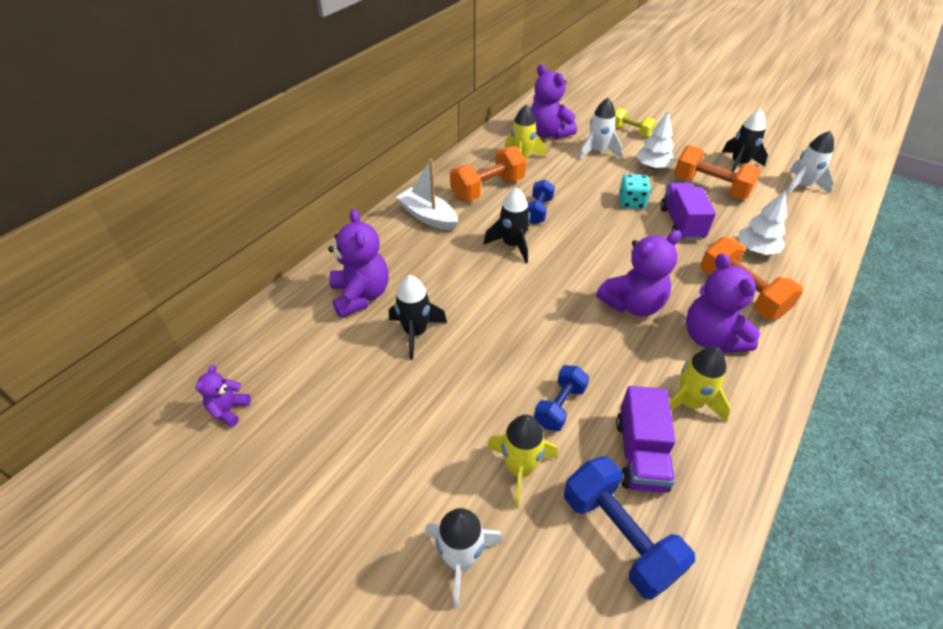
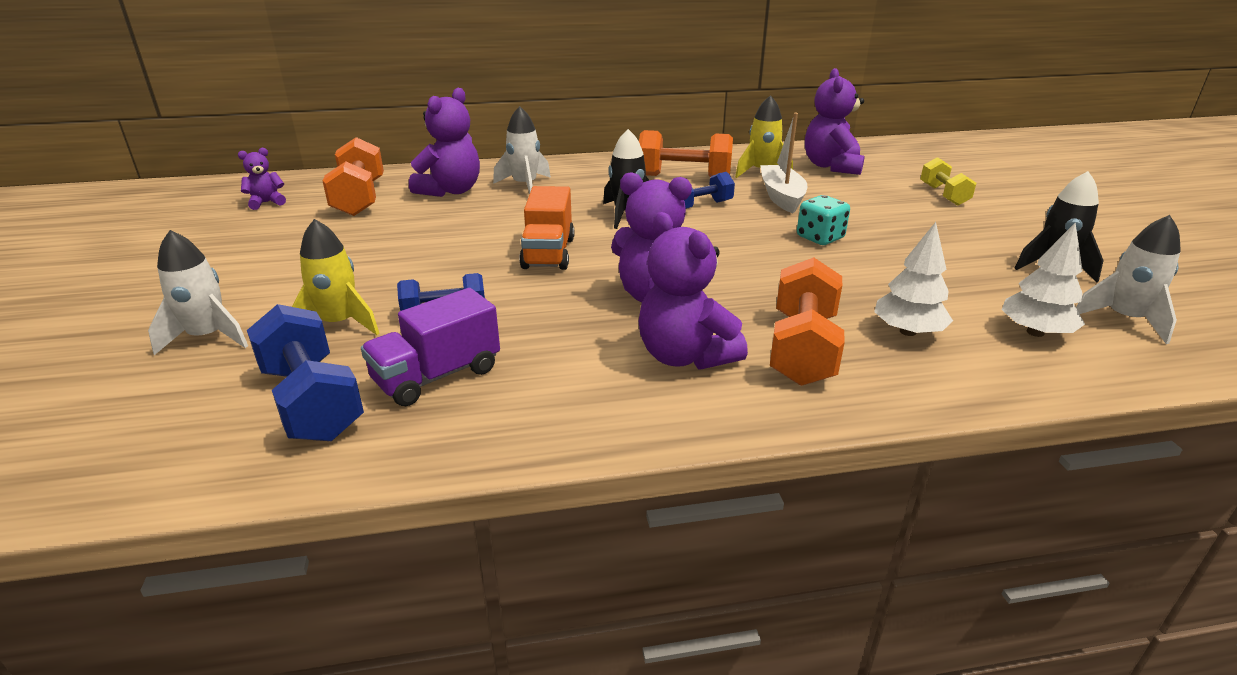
camera: 45 degrees right, 15 degrees down
(415, 332) = (441, 224): black rocket -> none
(428, 217) = (594, 173): white boat -> white boat (781, 197)
(527, 311) = (548, 253): none -> orange truck
(597, 152) = (862, 194): white rocket -> white rocket (525, 186)
(618, 536) = (312, 402): blue dumbbell -> blue dumbbell turned 45 degrees counterclockwise
(652, 167) = (911, 226): white tree -> white tree (1035, 332)
(681, 223) = (848, 273): purple truck -> none
(689, 403) = (554, 378): yellow rocket -> none
(710, 187) = (959, 266): orange dumbbell -> orange dumbbell (359, 198)
(711, 337) = (685, 356): purple teddy bear -> purple teddy bear turned 60 degrees counterclockwise

